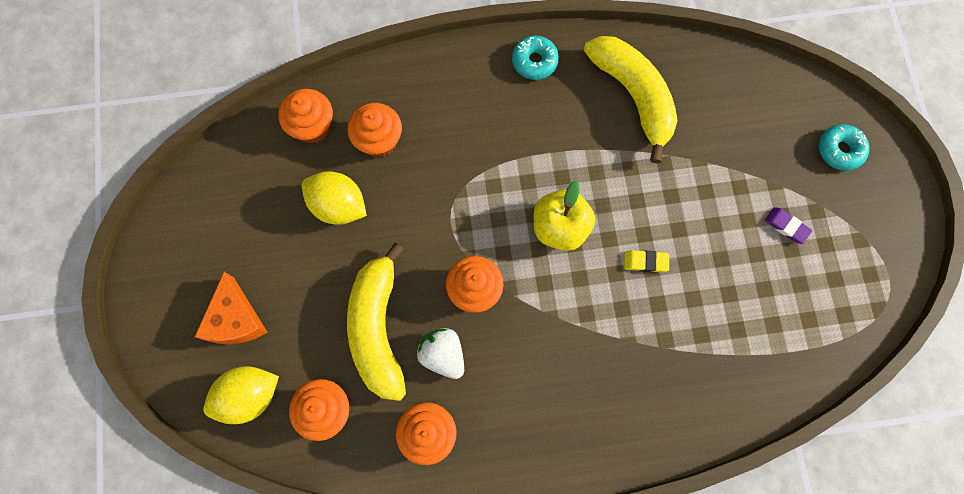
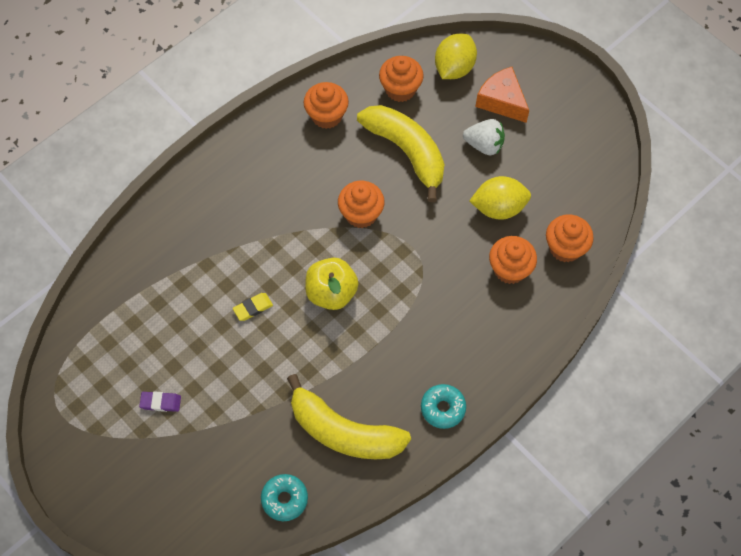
camera: 145 degrees right, 10 degrees down
(443, 355) = (352, 163): white strawberry -> white strawberry (484, 145)
(839, 150) = (148, 496): turquoise donut -> turquoise donut (284, 499)

